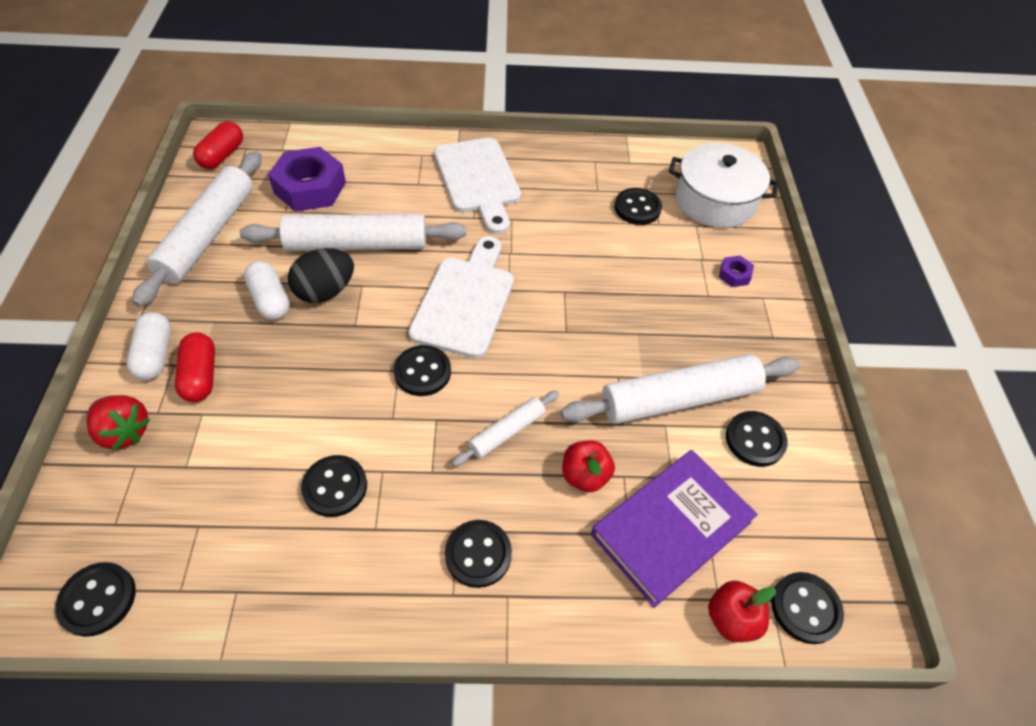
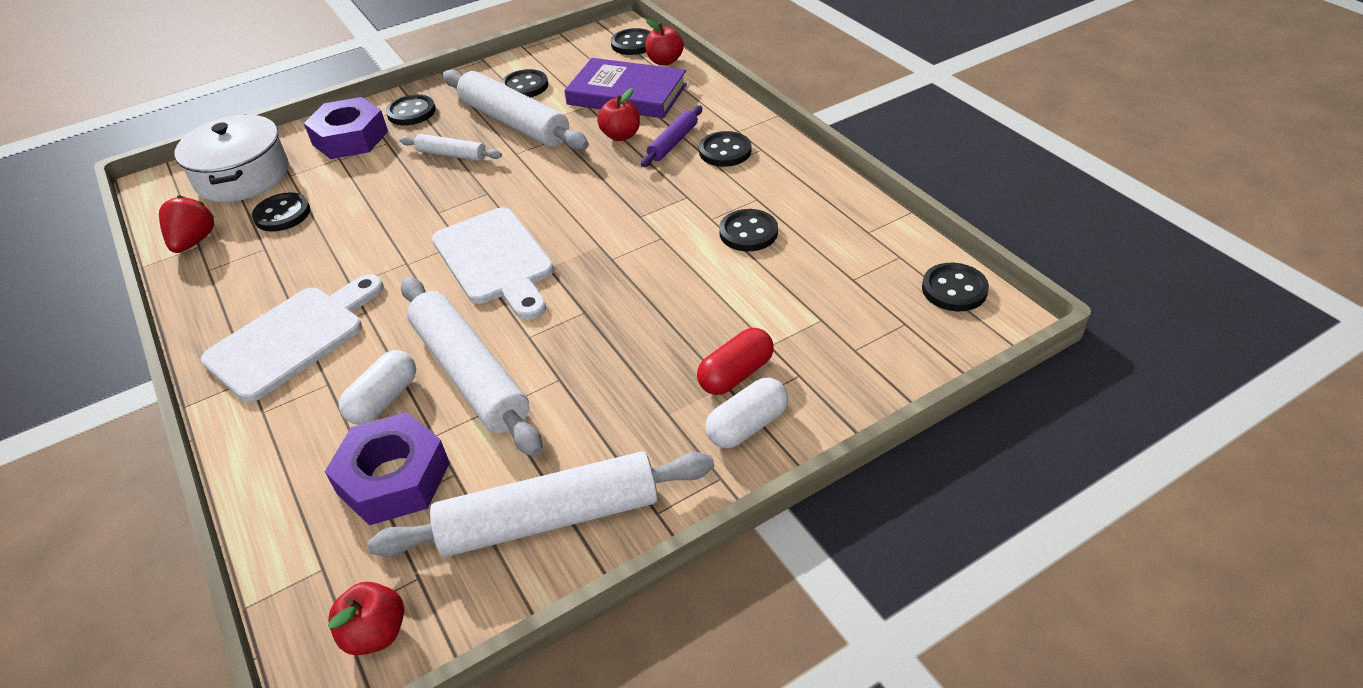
camera: 115 degrees left, 10 degrees down
(125, 431) = (837, 381): red strawberry -> red strawberry (194, 241)
(222, 155) = (376, 633): red capsule -> red apple
(270, 300) = (604, 390): white capsule -> white capsule (384, 400)
(325, 291) = (558, 356): black egg -> none
(422, 372) = (601, 245): black button -> black button (411, 112)
(465, 301) = (496, 260): white cutting board -> white cutting board turned 105 degrees counterclockwise
(507, 432) = (618, 179): white rolling pin -> white rolling pin (452, 155)
(534, 515) = (673, 142): none -> purple rolling pin
(734, 275) = (350, 138): purple nut -> purple nut, size x2.22

